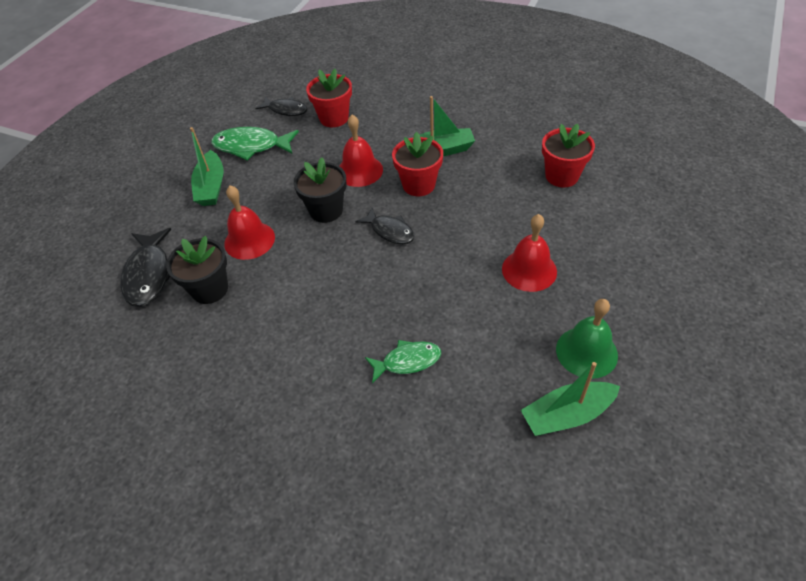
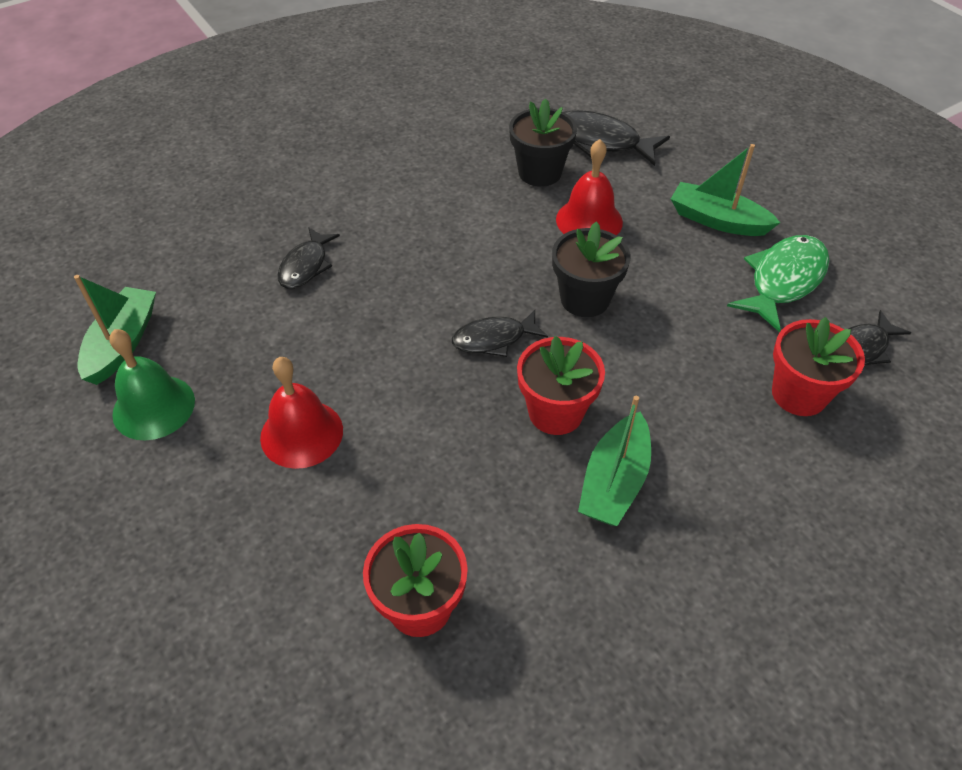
camera: 120 degrees right, 0 degrees up
(359, 170) = (640, 365): red bell -> none
(407, 361) = (306, 266): green fish -> black fish

